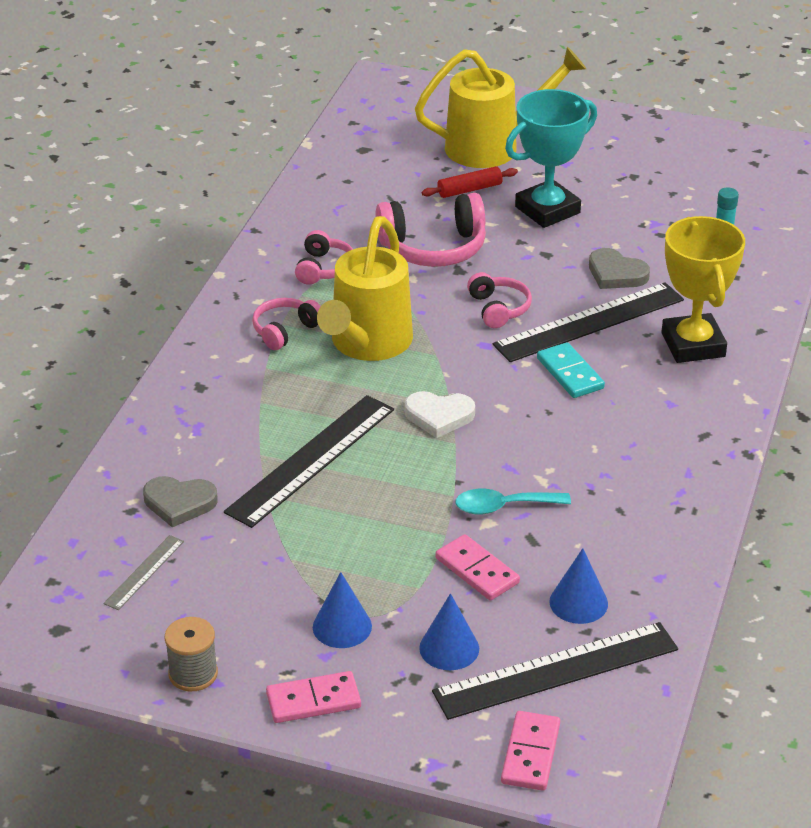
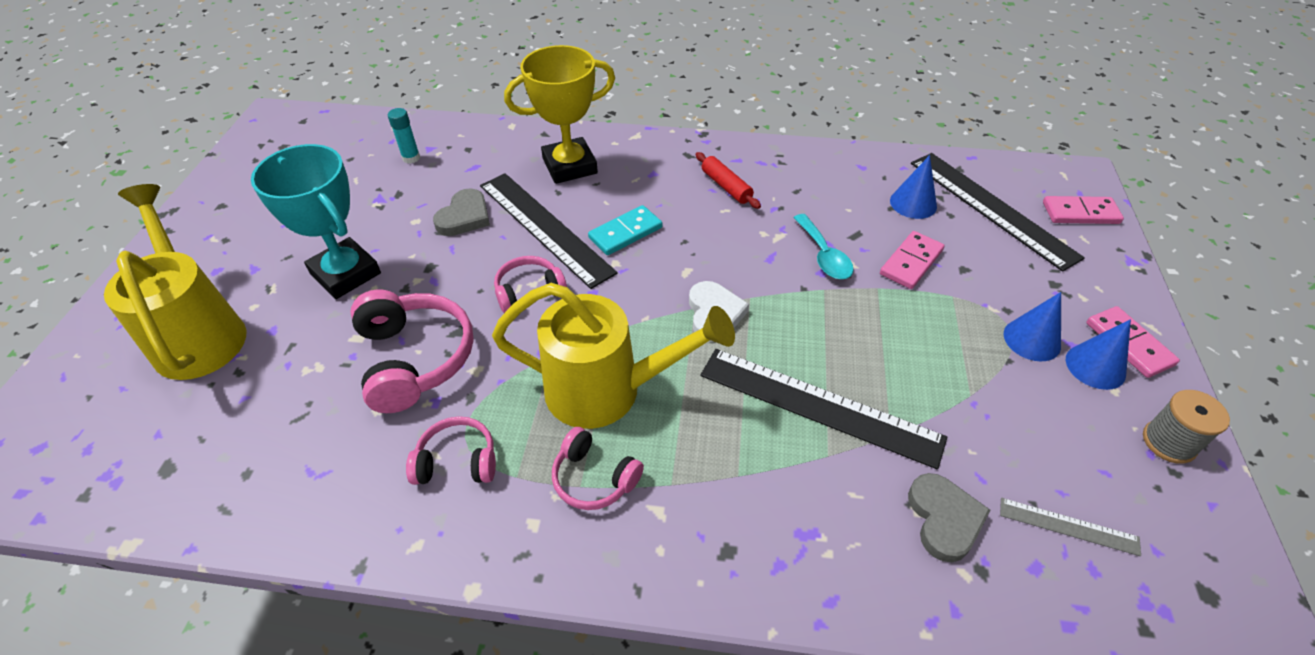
camera: 100 degrees left, 10 degrees up
(449, 648) = (1009, 268): blue cone -> blue cone (1095, 366)
(469, 189) = (293, 342): red rolling pin -> red rolling pin (726, 186)

